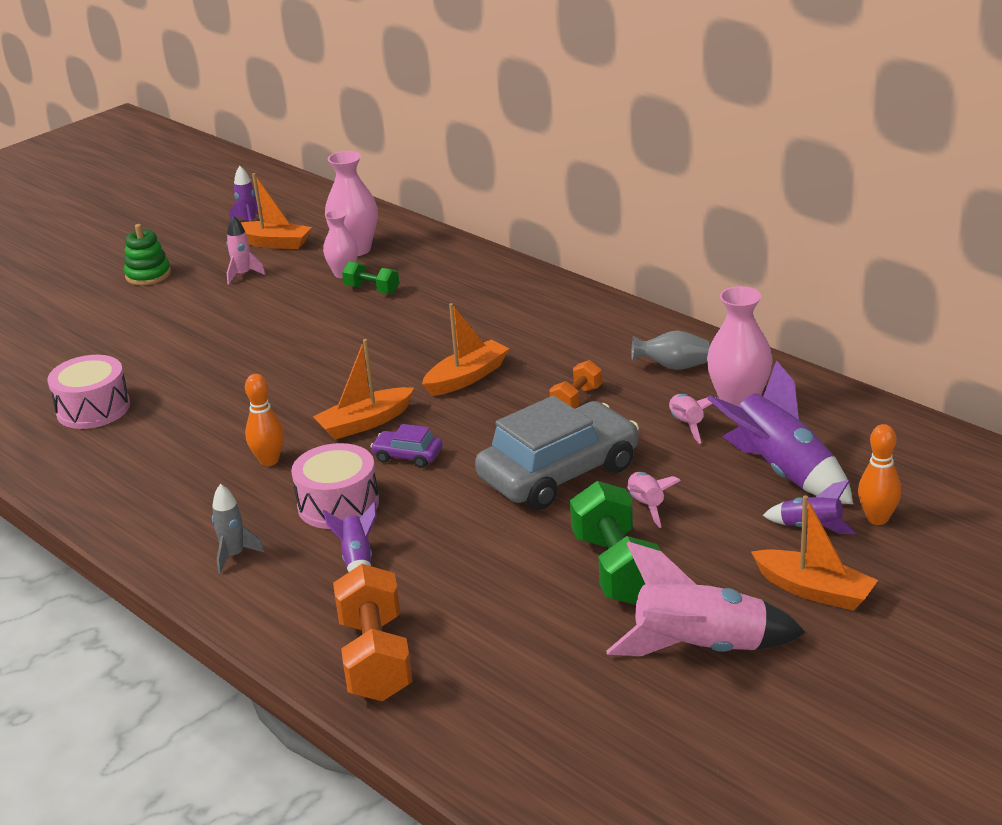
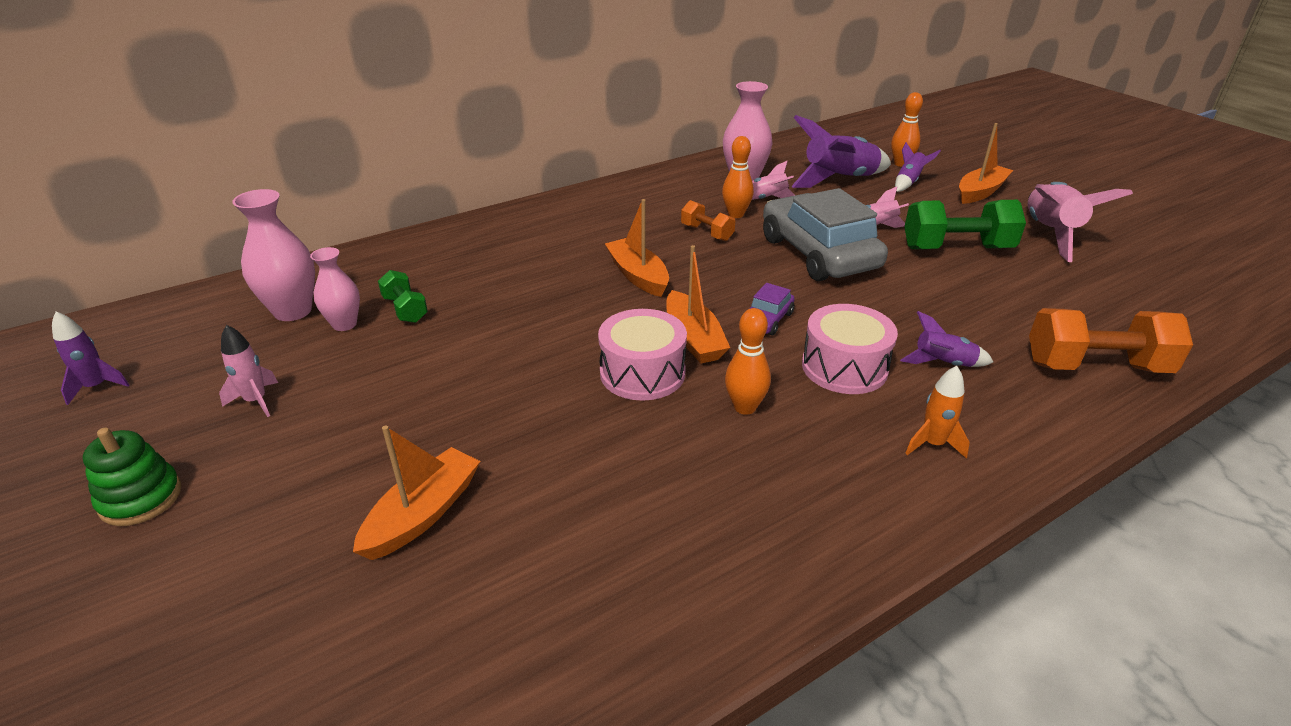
camera: 80 degrees left, 5 degrees up
(93, 409) = (534, 572): pink drum -> pink drum (642, 373)
(234, 555) = (932, 444): grey rocket -> orange rocket
(273, 243) = (192, 370): orange boat -> orange boat (423, 514)
(372, 290) = (405, 309): green dumbbell -> green dumbbell turned 75 degrees counterclockwise
(632, 411) = (736, 214): none -> orange bowling pin
(673, 367) = (677, 192): grey vase -> none

